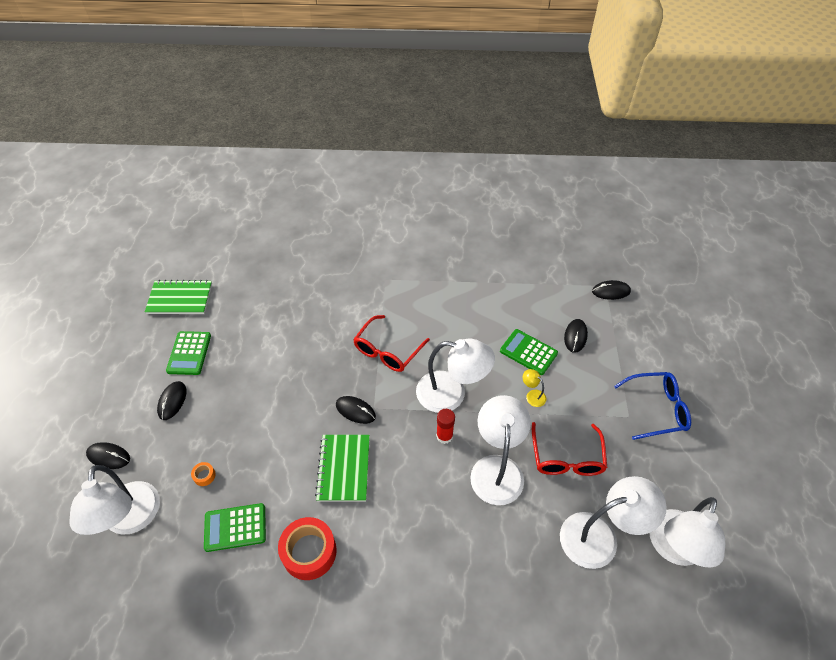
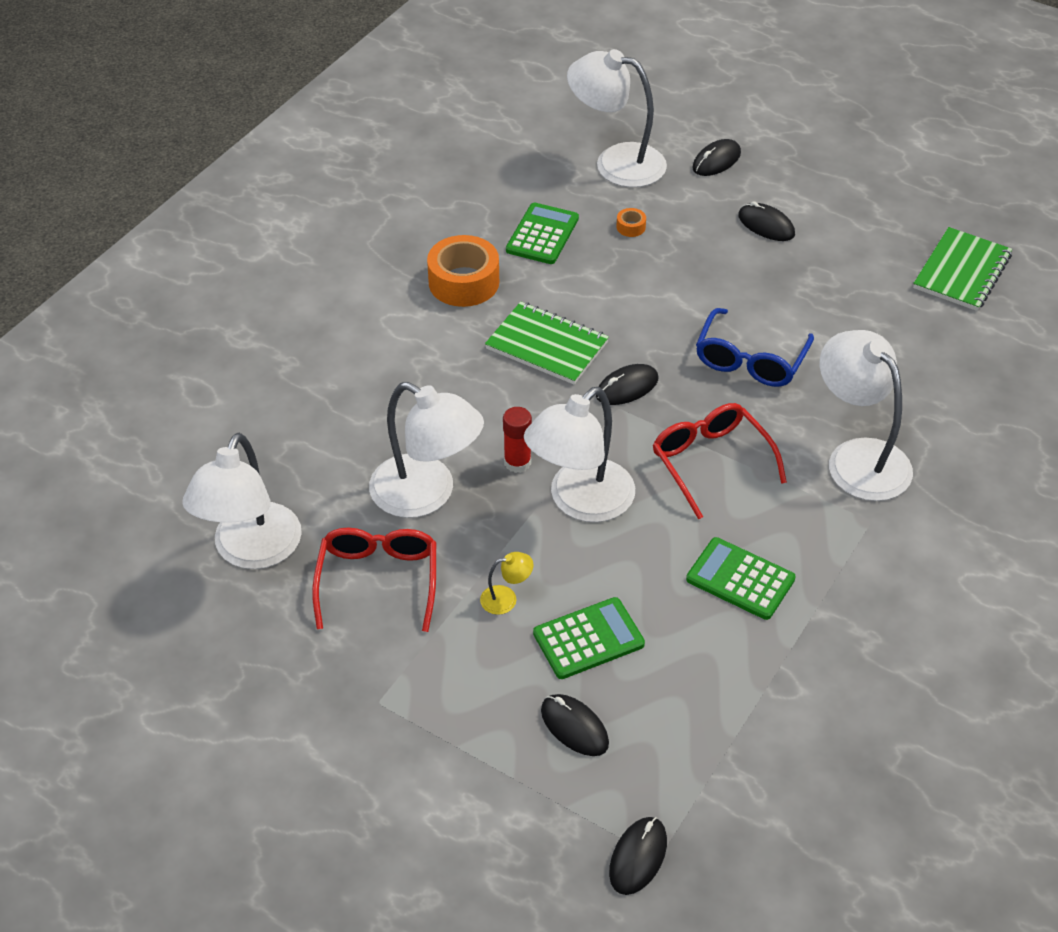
camera: 120 degrees right, 5 degrees down
(189, 353) = (842, 257): green calculator -> green calculator (740, 579)
(309, 552) = (464, 282): red tape -> orange tape
(566, 458) = (378, 580): red glasses -> red glasses turned 60 degrees clockwise
(657, 409) = (359, 752): blue glasses -> blue glasses (750, 360)
(673, 548) = (168, 620): white lamp -> white lamp (858, 457)

